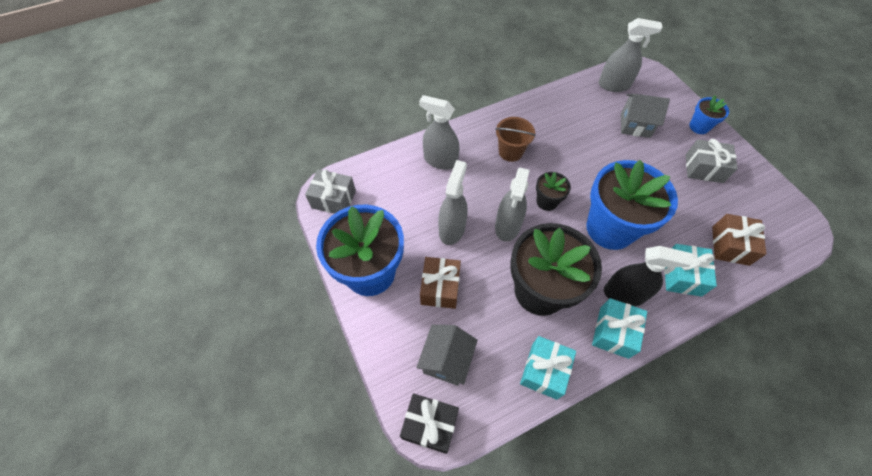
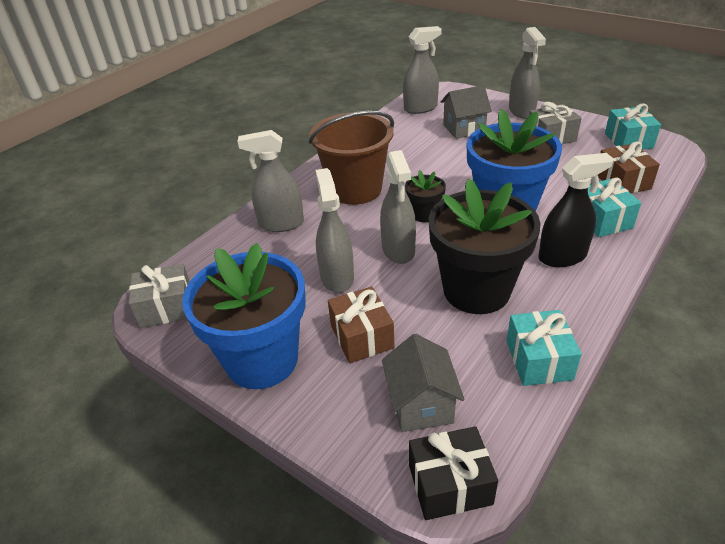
camera: 25 degrees left, 20 degrees down
(510, 152) = (355, 189): brown bucket -> brown bucket, size x1.75
(613, 332) = (580, 292): turquoise gift -> turquoise gift (628, 140)
(699, 127) = (521, 111): blue flower pot -> grey spray bottle

